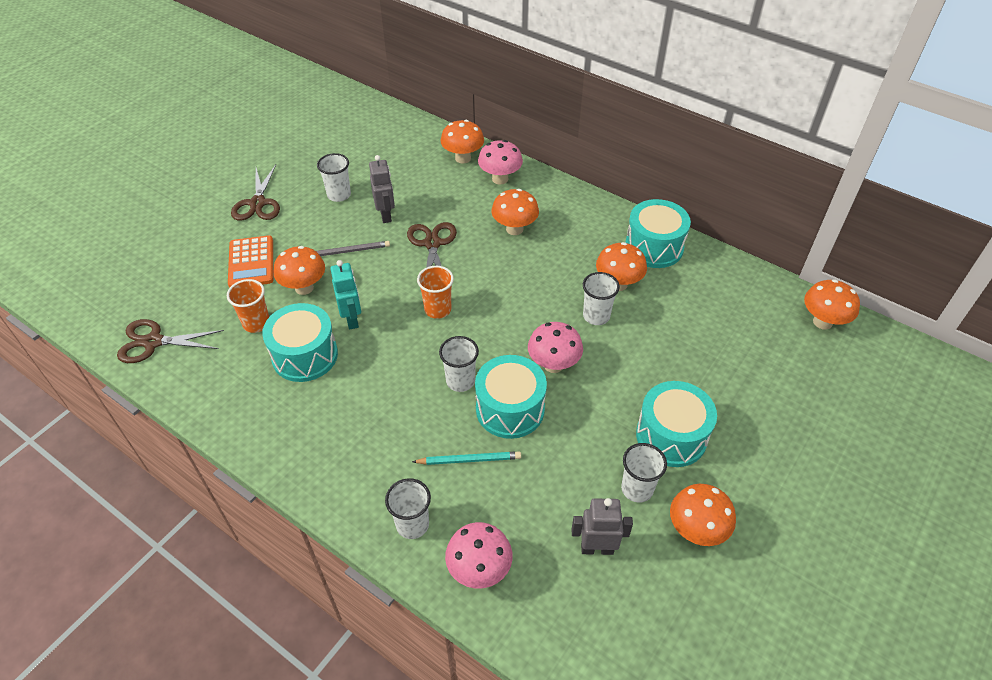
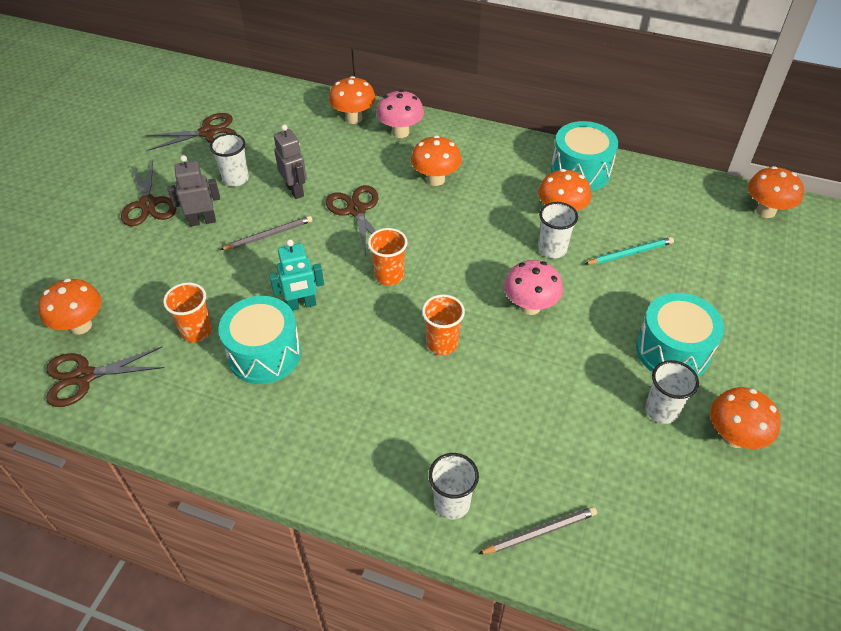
camera: 15 degrees left, 0 degrees up
(251, 262) = (165, 268): orange calculator -> none
(304, 288) = (235, 283): orange mushroom -> orange mushroom (81, 325)
(331, 149) = (208, 133): none -> brown scissors
(352, 319) = (301, 305): turquoise robot -> turquoise robot turned 105 degrees clockwise
(460, 381) = (442, 343): white cup -> orange cup
(469, 460) = (484, 422): turquoise pencil -> turquoise pencil (630, 253)
(479, 570) = (540, 532): pink mushroom -> grey pencil
(510, 409) = (504, 360): turquoise drum -> none
(597, 548) = (647, 479): grey robot -> grey robot (202, 221)

